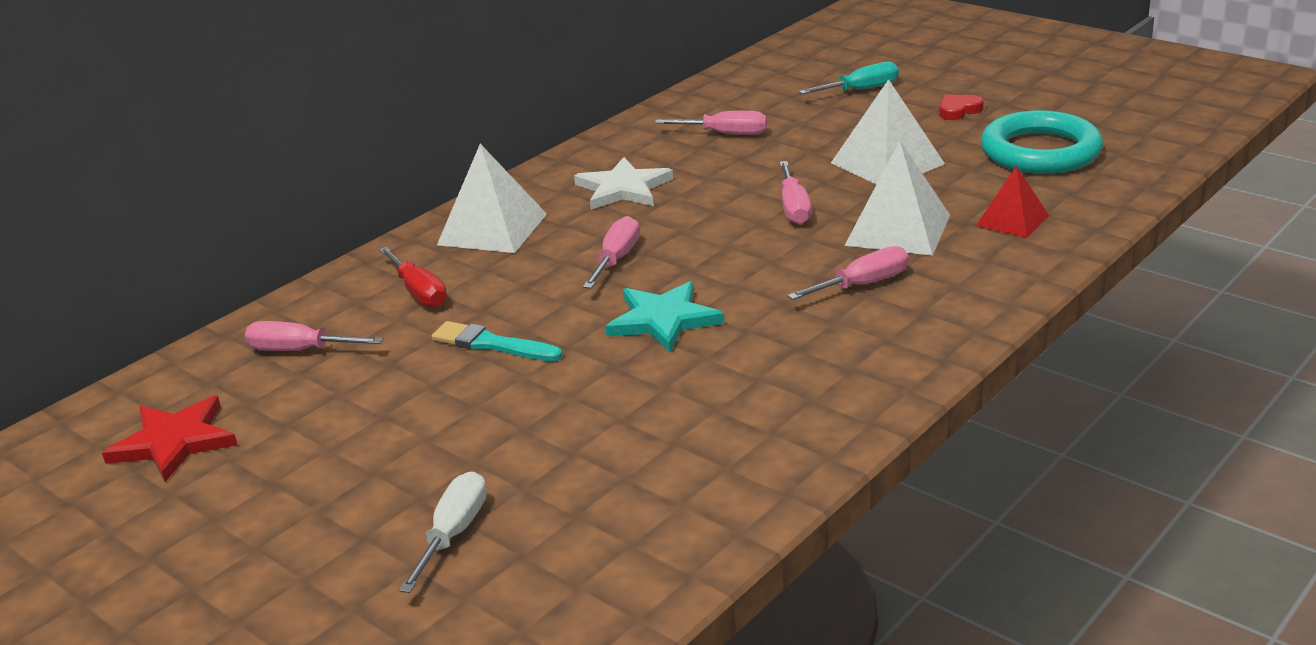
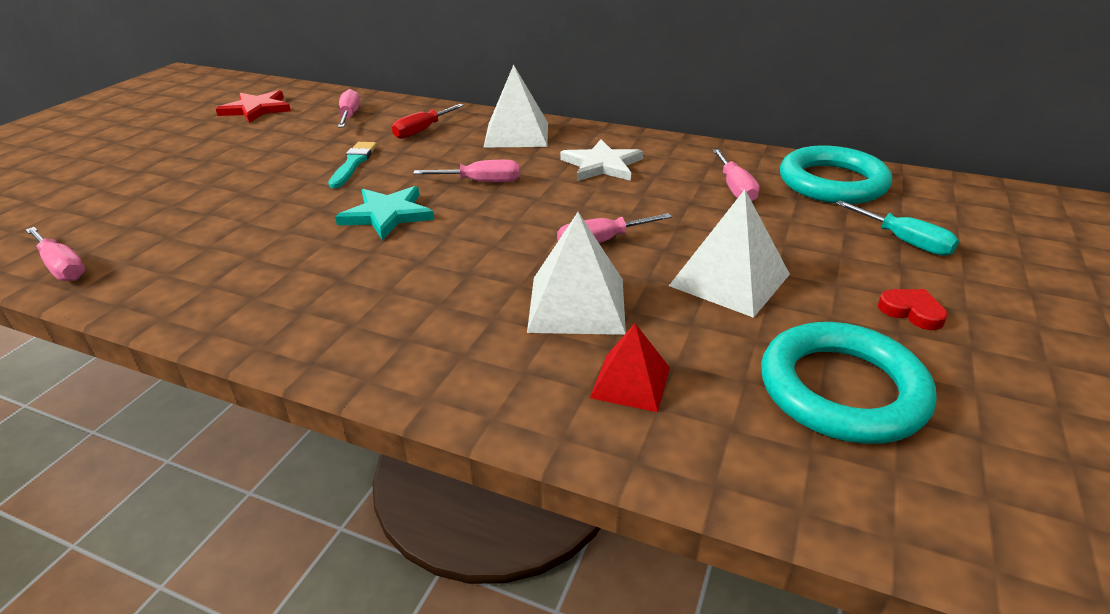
camera: 70 degrees right, 5 degrees up
(453, 533) = (129, 194): white screwdriver -> none
(743, 93) = (832, 183): none -> turquoise ring
(863, 284) = (457, 298): pink screwdriver -> pink screwdriver (62, 267)

